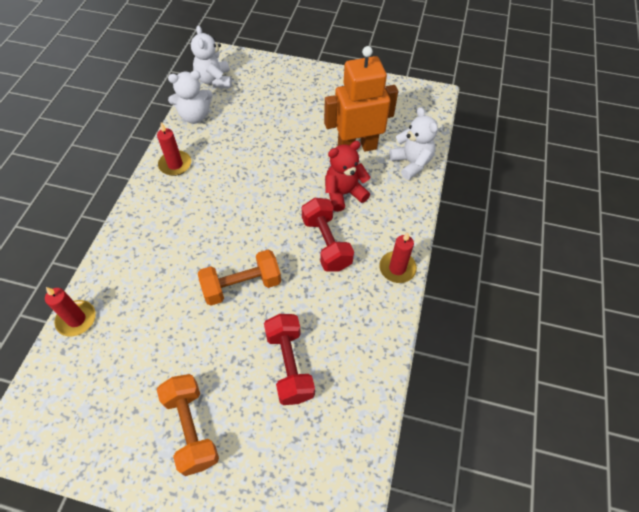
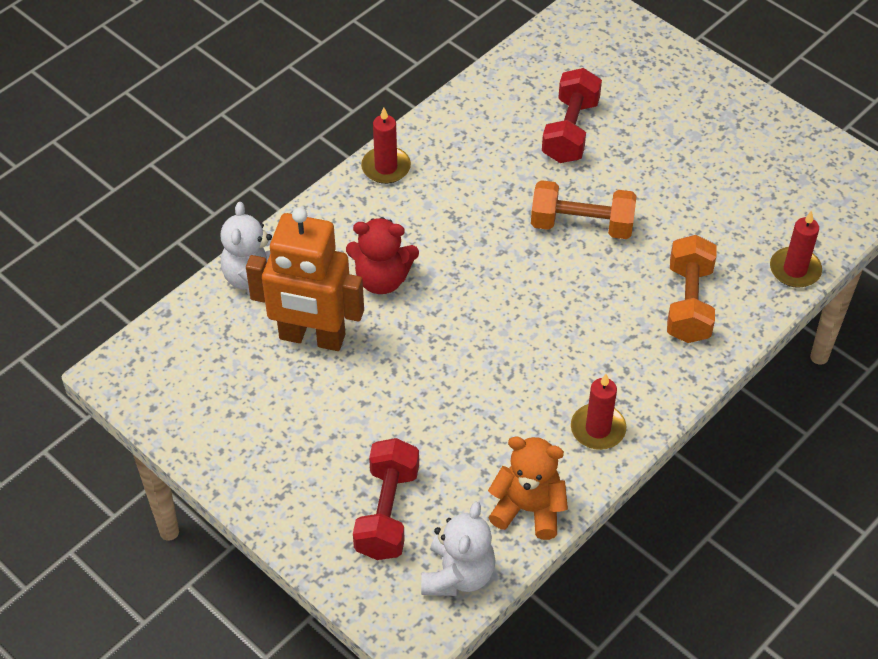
camera: 150 degrees left, 5 degrees down
(191, 428) = (696, 122): orange dumbbell -> orange dumbbell (688, 303)
(195, 116) = (528, 509): white teddy bear -> orange teddy bear
(326, 243) = (449, 228): red dumbbell -> red dumbbell (387, 512)

